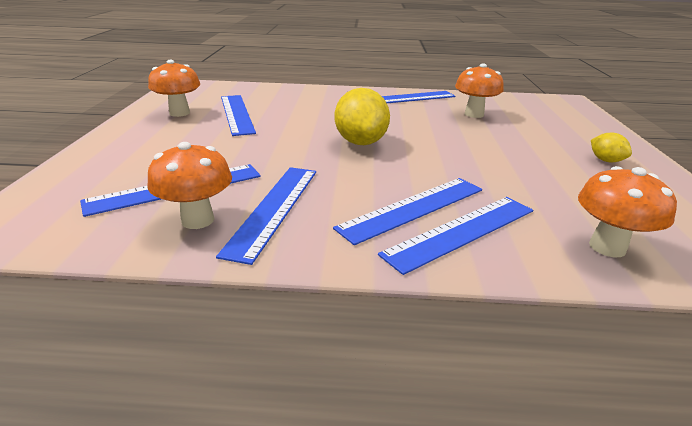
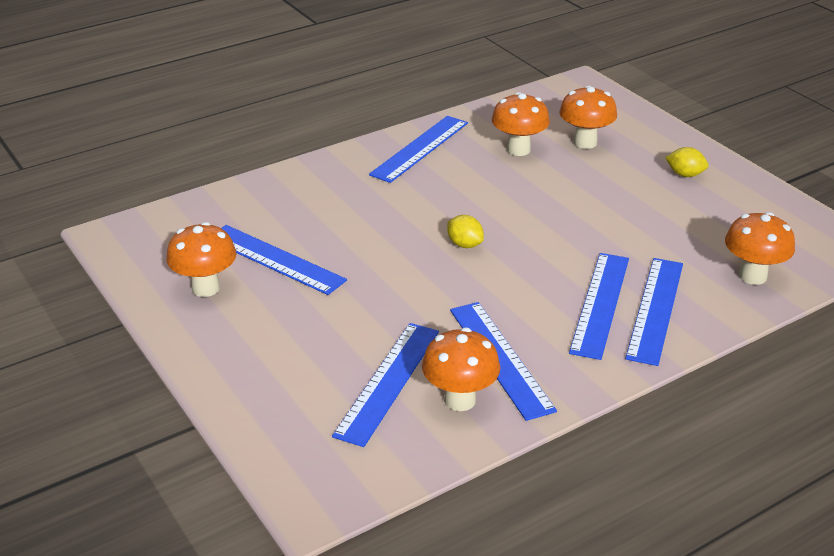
camera: 35 degrees left, 5 degrees up
(360, 142) = (464, 244): yellow lemon -> yellow lemon, size x0.51
(532, 123) = (585, 142): none -> orange mushroom

